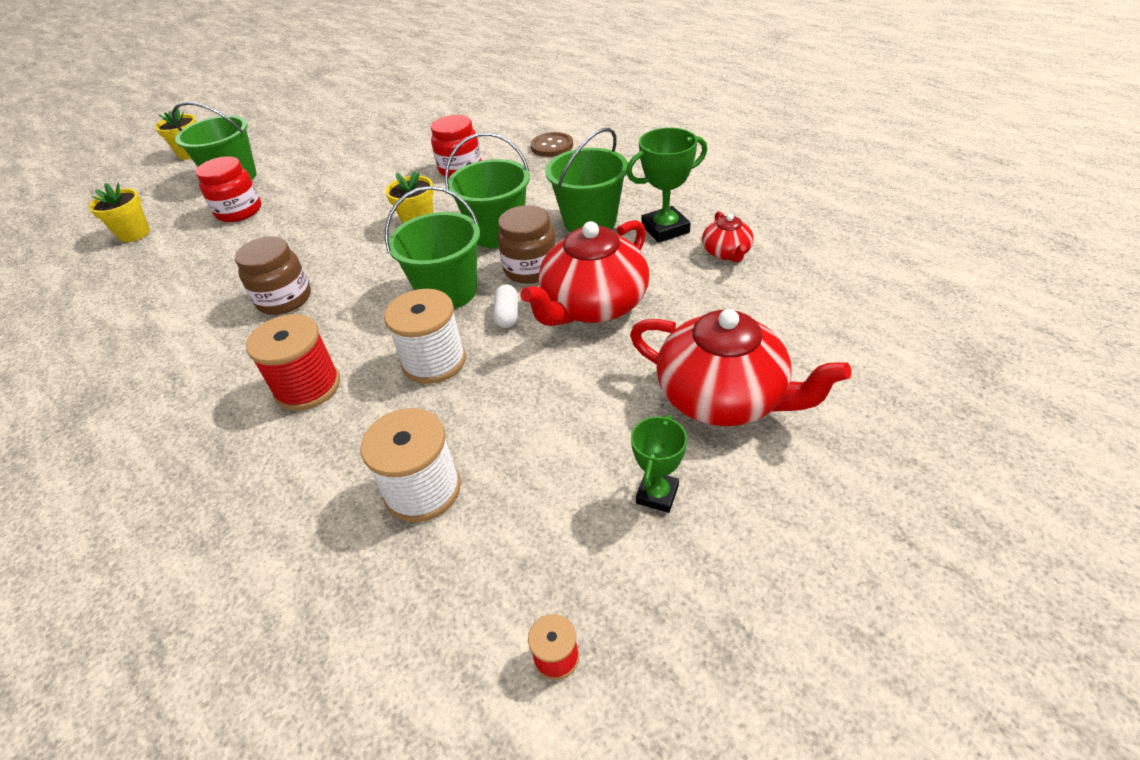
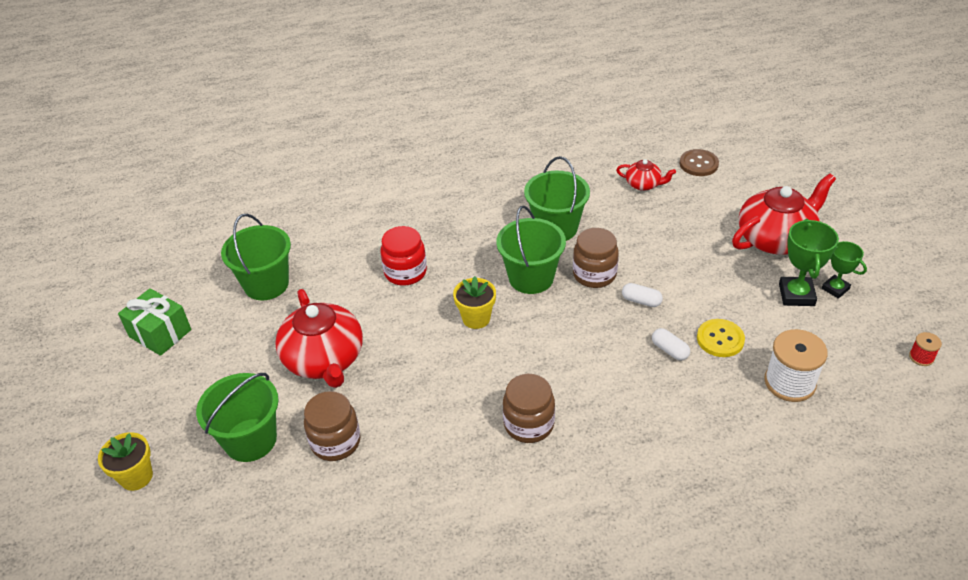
camera: 65 degrees left, 0 degrees up
(134, 234) = (300, 540): yellow flower pot -> none
(239, 211) = (335, 442): red jar -> brown jar
(308, 387) = (657, 424): red spool -> none
(333, 108) = (160, 333): none -> green gift
(434, 361) = (669, 350): white spool -> white capsule
(448, 292) = (591, 324): green bucket -> green bucket (266, 284)
(475, 398) = (720, 339): none -> yellow button
(552, 146) = (421, 211): brown button -> brown button (698, 164)
(593, 305) = (658, 259): red teapot -> red teapot (324, 359)
(665, 229) = (595, 198): green trophy -> green trophy (796, 295)

